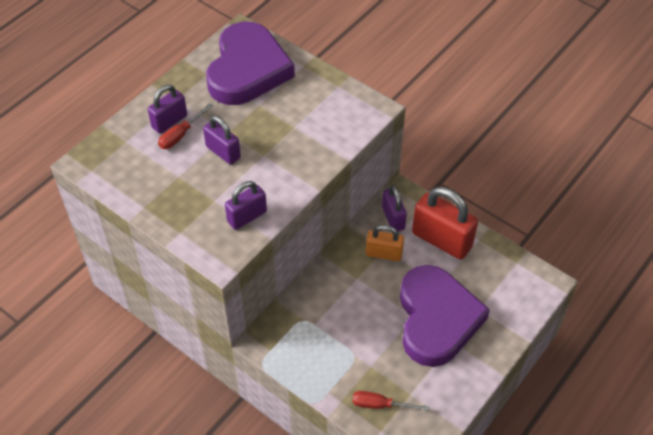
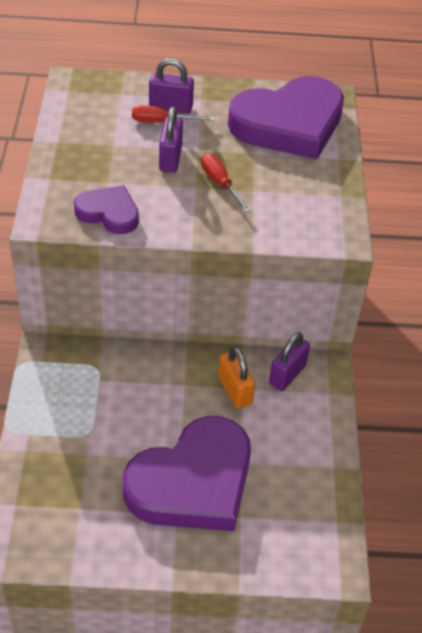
camera: 50 degrees right, 5 degrees down
(247, 217) = (109, 213): purple padlock -> purple heart
(380, 405) = (45, 487): red screwdriver -> red screwdriver (220, 183)
(441, 240) = (299, 433): red padlock -> none

